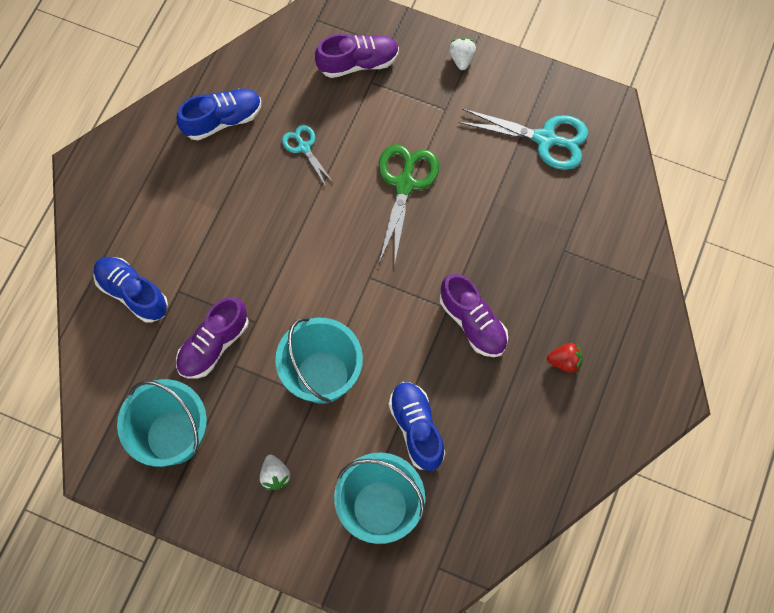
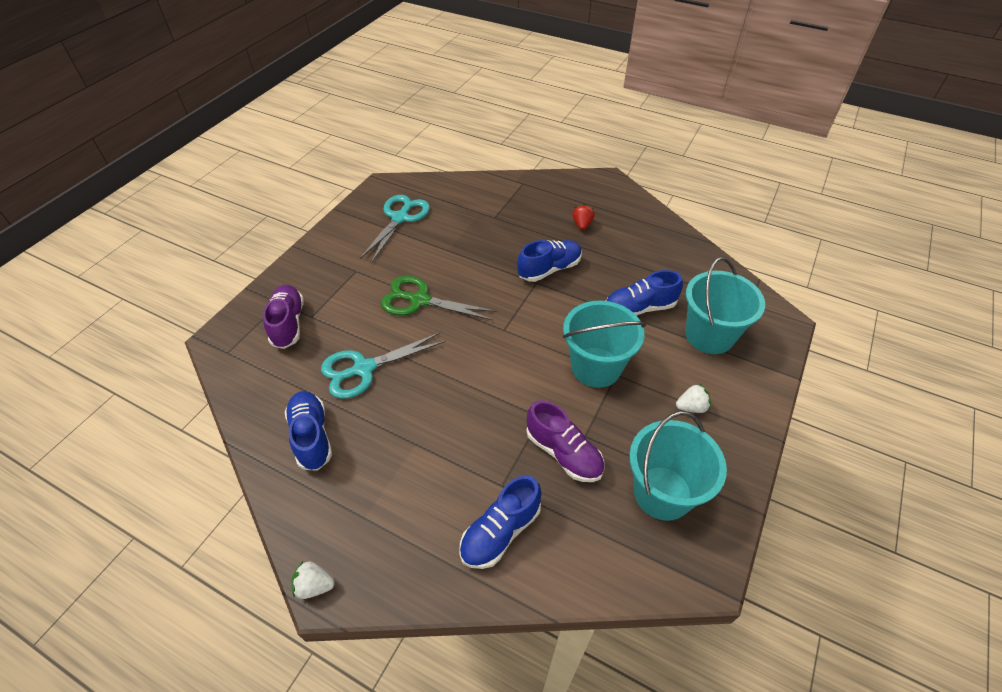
camera: 85 degrees left, 20 degrees down
(304, 147) = (364, 369): turquoise scissors -> turquoise scissors, size x1.79
(461, 59) = (311, 257): white strawberry -> white strawberry (314, 586)
(472, 322) = (549, 269): purple shoe -> blue shoe

